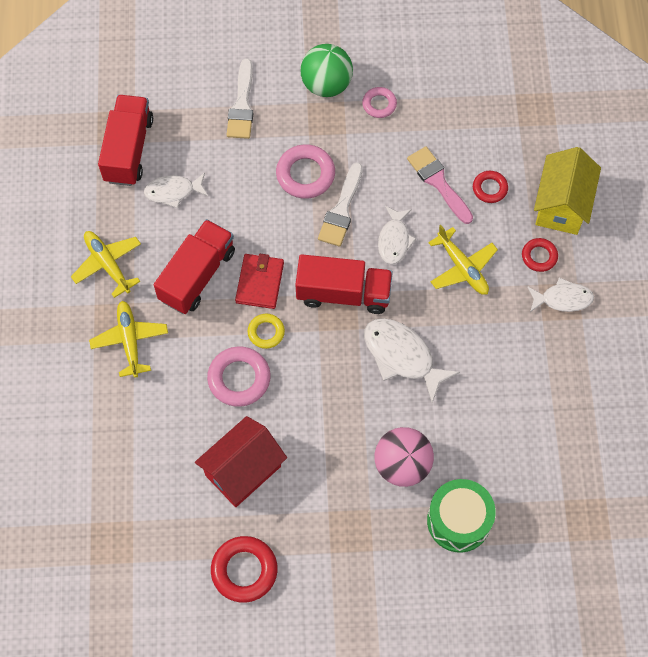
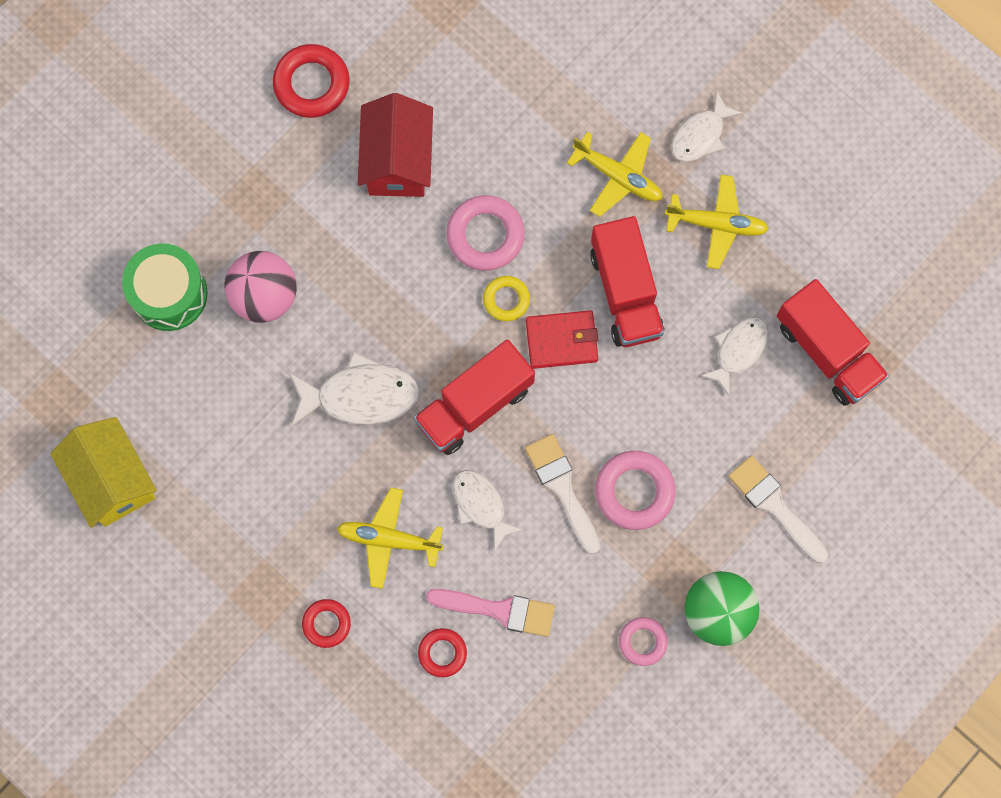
camera: 135 degrees right, 10 degrees up
(260, 282) = (561, 340): red wallet -> red wallet turned 60 degrees counterclockwise
(561, 205) = (355, 703): yellow house -> yellow house (113, 480)
(562, 299) = (264, 599): white fish -> white fish (700, 135)

